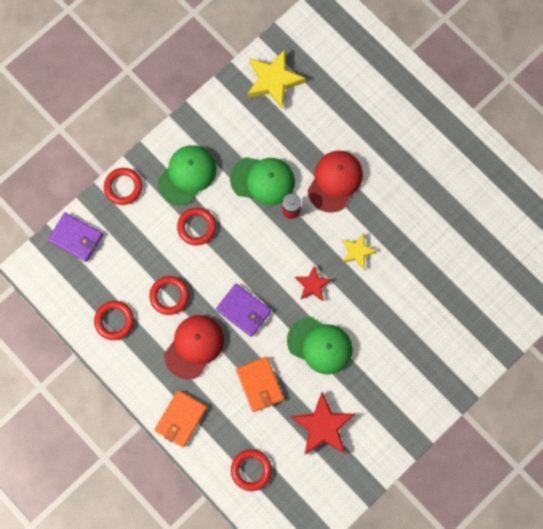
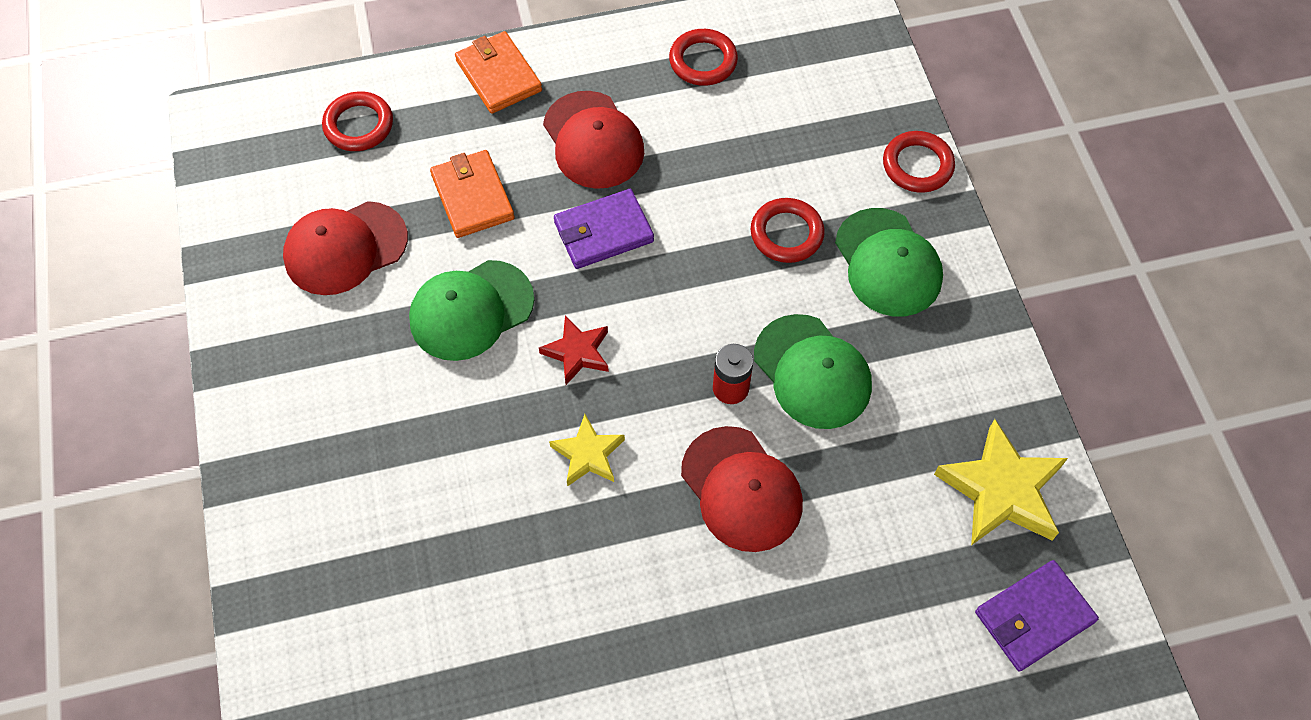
camera: 120 degrees right, 15 degrees down
(76, 238) = (866, 70): purple wallet -> purple wallet (1034, 617)
(169, 296) = (695, 145): red ring -> none
(260, 384) = (472, 196): orange wallet -> orange wallet turned 60 degrees clockwise
(263, 180) = (812, 372): green cap -> green cap turned 75 degrees counterclockwise
(323, 426) = (345, 248): red star -> red cap

